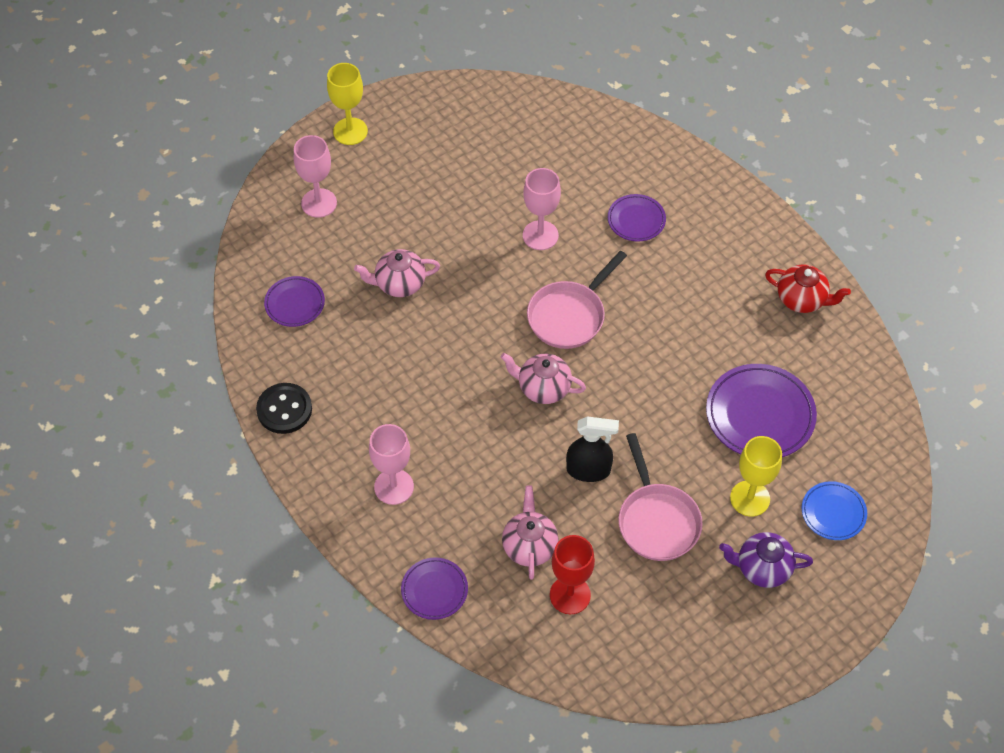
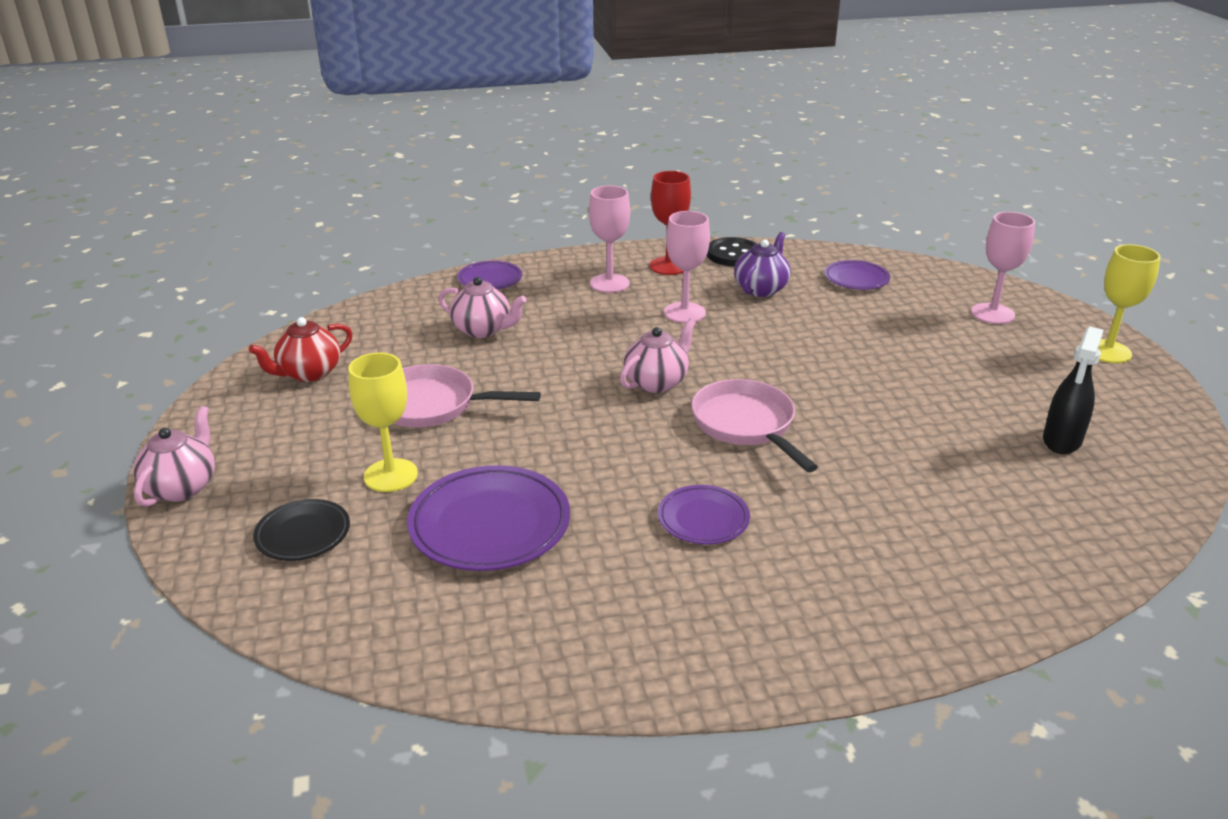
camera: 115 degrees right, 25 degrees down
(399, 284) = (854, 333): pink teapot -> pink teapot (182, 487)
(540, 235) = (887, 438): pink goblet -> pink goblet (684, 313)
(570, 595) = (412, 337): red goblet -> red goblet (668, 266)
(589, 470) = (531, 382): black spray bottle -> black spray bottle (1061, 441)
(636, 220) = (883, 524): purple plate -> purple plate (703, 519)
(762, 568) = (304, 454): purple teapot -> purple teapot (761, 289)
(802, 299) = (645, 643): red teapot -> red teapot (309, 373)
(833, 512) = (303, 534): blue plate -> black plate

